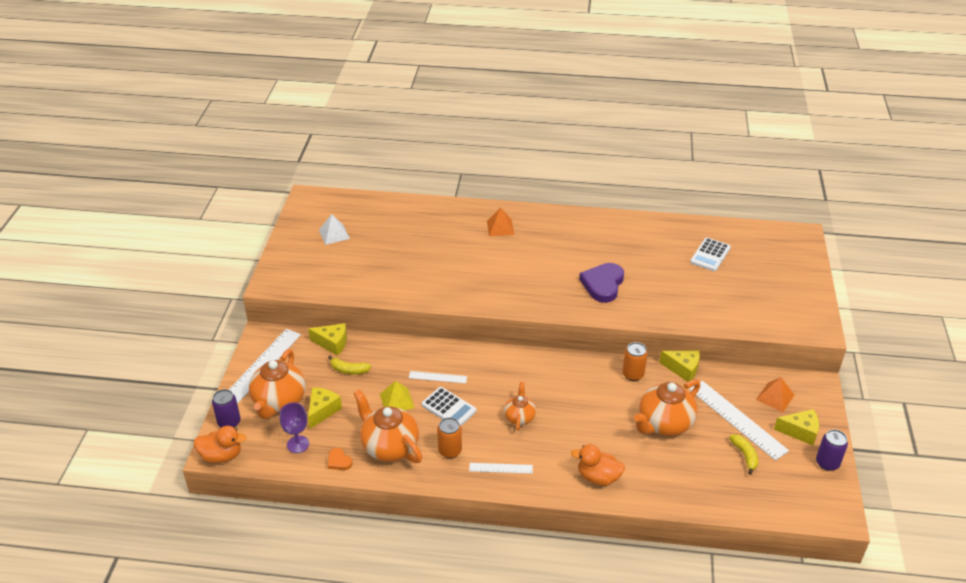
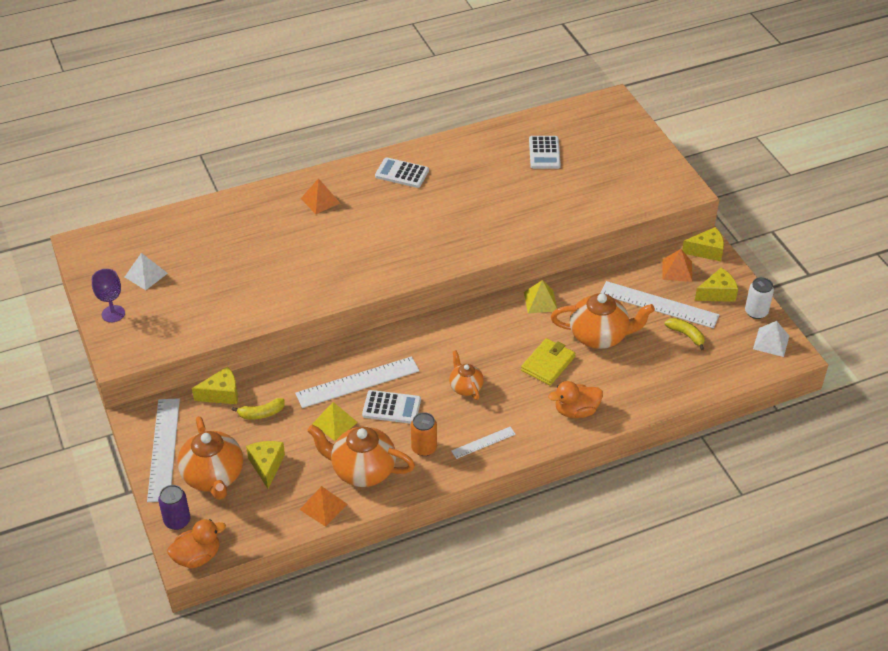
camera: 30 degrees left, 5 degrees up
(298, 444) = (268, 509): purple goblet -> purple goblet (113, 314)
(339, 461) = (323, 506): orange heart -> orange pyramid
(437, 377) = (357, 382): white ruler -> white ruler, size x1.92
(579, 230) = (402, 173): none -> white calculator
(602, 428) = (548, 364): none -> yellow wallet
(603, 284) = (465, 222): purple heart -> none
(633, 374) = (540, 301): orange can -> yellow pyramid
(664, 424) = (599, 336): orange teapot -> orange teapot turned 105 degrees counterclockwise
(683, 369) = (581, 277): yellow cheese -> yellow cheese (706, 251)
(824, 496) = (771, 342): none -> white pyramid
(827, 463) = (756, 312): purple can -> white can

